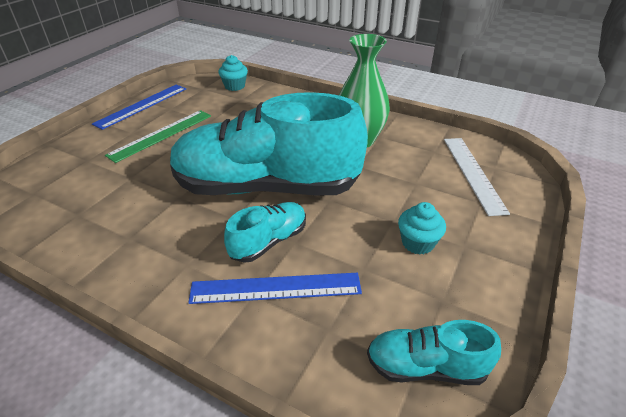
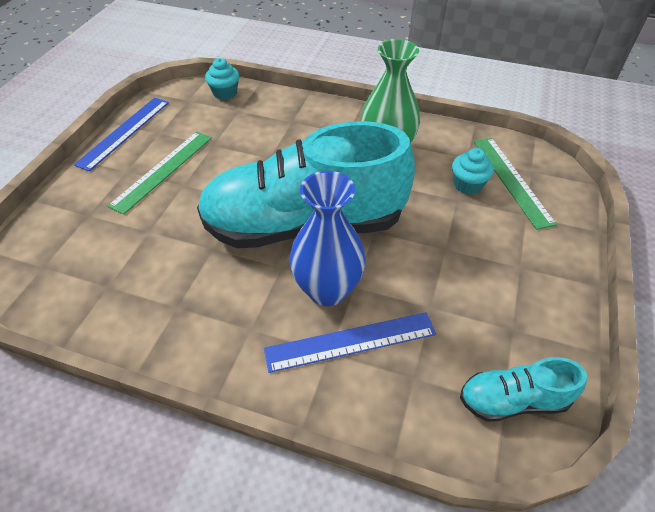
camera: 10 degrees left, 10 degrees up
(269, 241) = (327, 290): turquoise shoe -> blue vase
(417, 243) = (475, 270): turquoise cupcake -> turquoise cupcake (467, 185)
(473, 173) = (511, 180): white ruler -> green ruler

